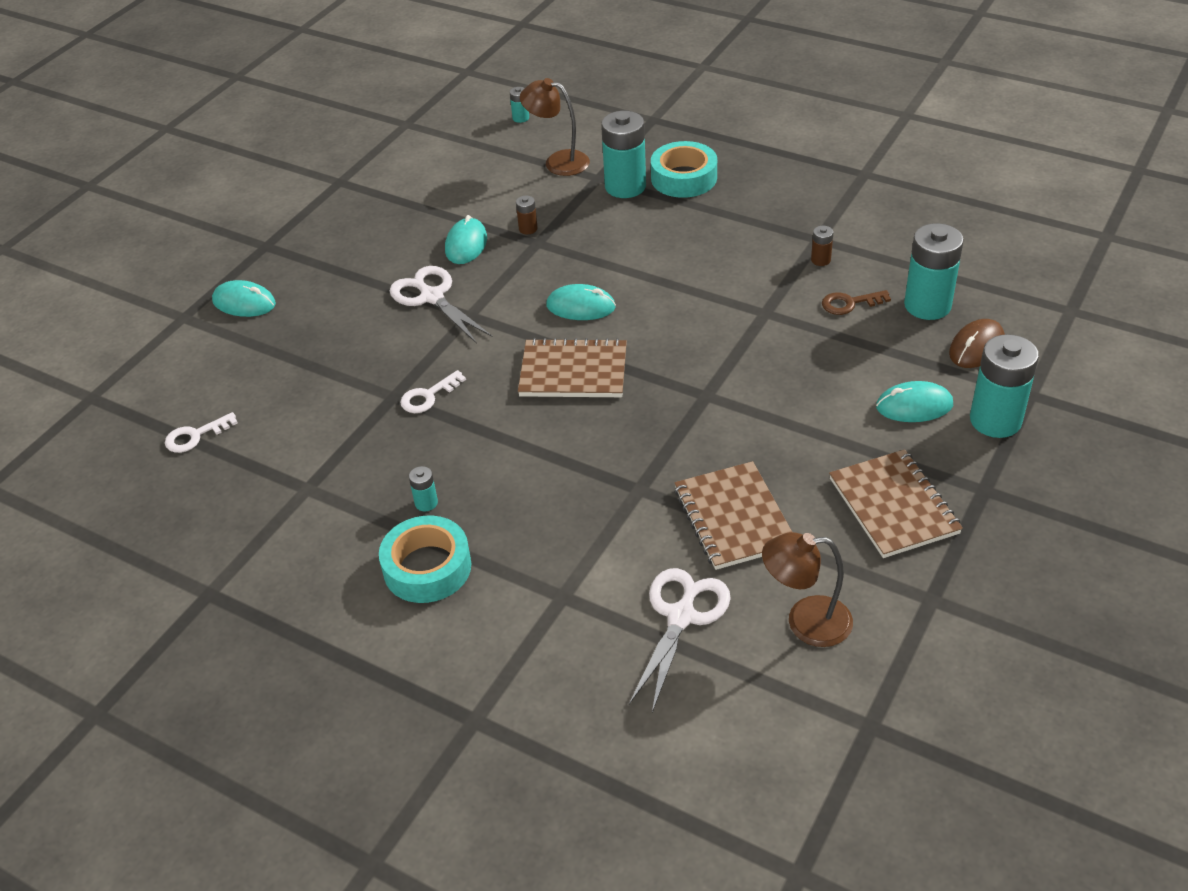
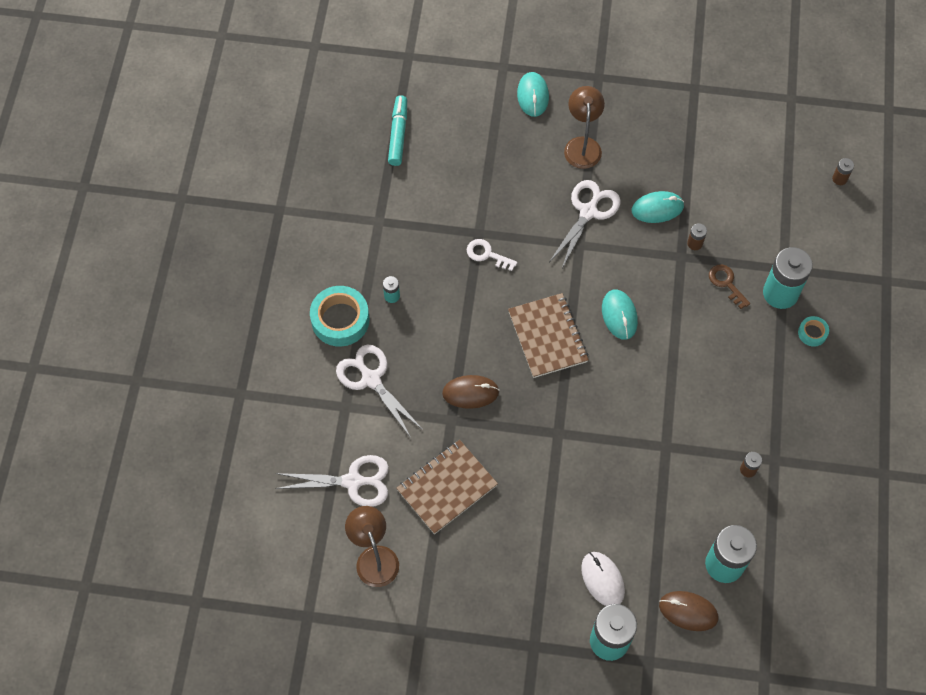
camera: 65 degrees right, 20 degrees up
(195, 436) = (398, 134): white key -> turquoise marker
(520, 118) = (839, 179): turquoise battery -> brown battery
(537, 556) = (371, 379): none -> white scissors
(558, 161) = (791, 231): brown lamp -> brown lamp (582, 145)
(610, 460) = (470, 392): none -> brown mouse
(684, 178) = (812, 333): turquoise tape -> turquoise tape, size x0.50
(849, 303) = (702, 505): brown key -> brown key (726, 283)
(893, 506) = (495, 588): brown notebook -> none
(914, 406) = (602, 579): turquoise mouse -> white mouse

